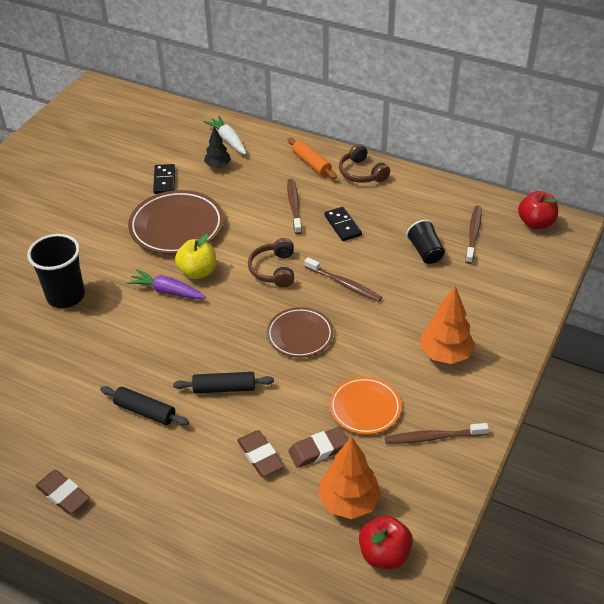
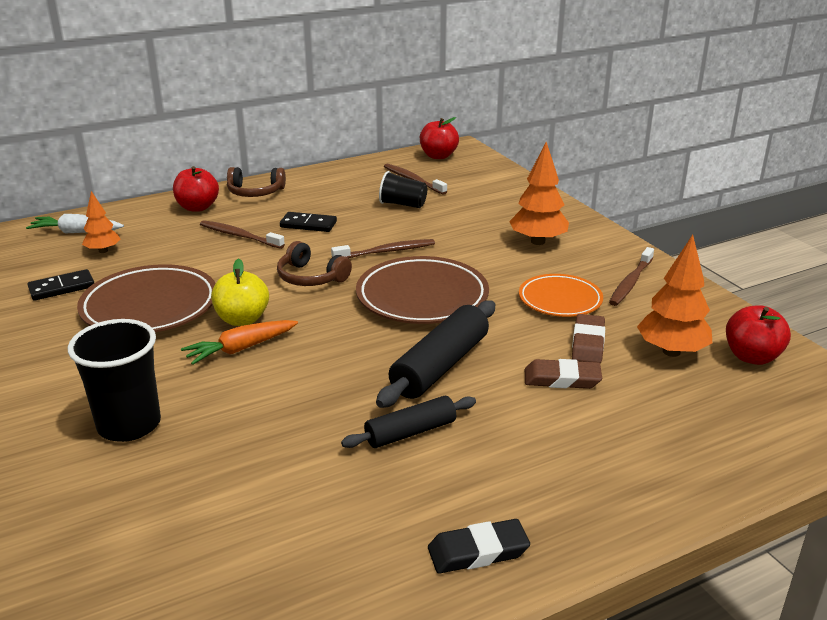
camera: 55 degrees left, 15 degrees down
(63, 494) = (478, 551): brown eraser -> black eraser
(164, 180) = (62, 288): black domino -> black domino turned 60 degrees counterclockwise
(167, 291) = (241, 349): purple carrot -> orange carrot
(218, 166) = (103, 251): black tree -> orange tree
(224, 388) = (440, 366): black rolling pin -> black rolling pin, size x1.58
(300, 335) = (422, 297): brown plate -> brown plate, size x1.59
(311, 163) = (197, 207): orange rolling pin -> red apple

